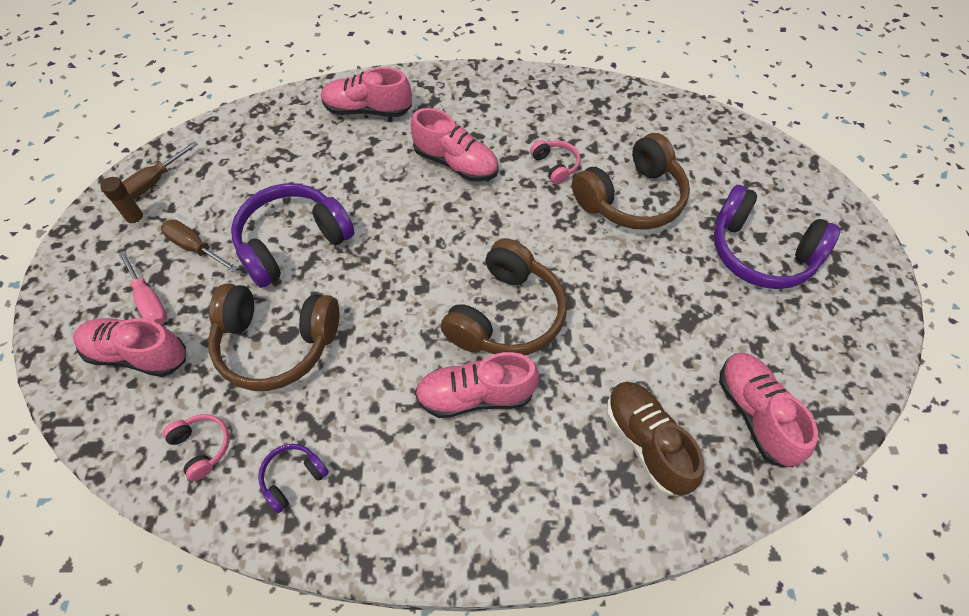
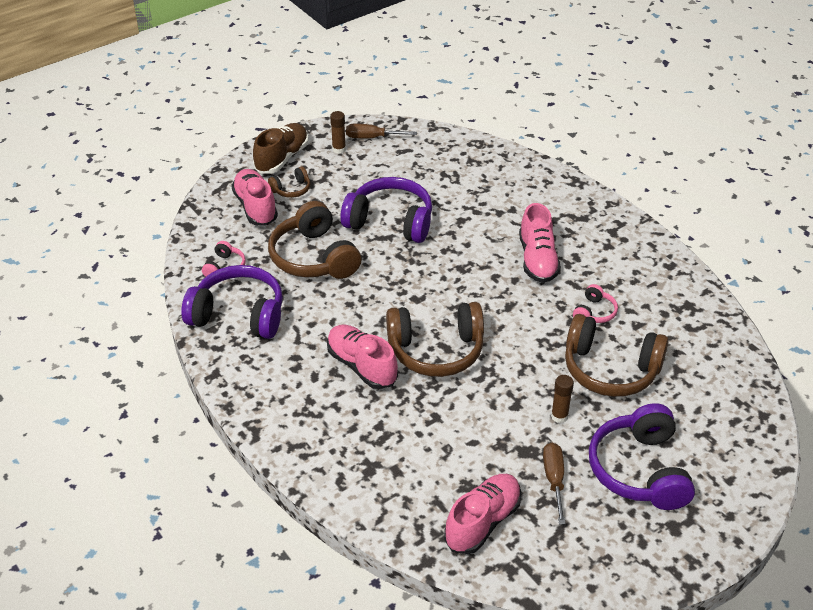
camera: 55 degrees right, 15 degrees down
(149, 301) = (291, 189): pink screwdriver -> brown headphones
(195, 248) = (344, 184): brown screwdriver -> brown screwdriver (554, 480)
(293, 478) = (238, 314): purple headphones -> purple headphones, size x2.13
(368, 110) = (535, 191): pink shoe -> none
(647, 442) = (405, 469): brown shoe -> brown shoe (282, 158)
(661, 270) = (559, 416): none -> brown glue stick

